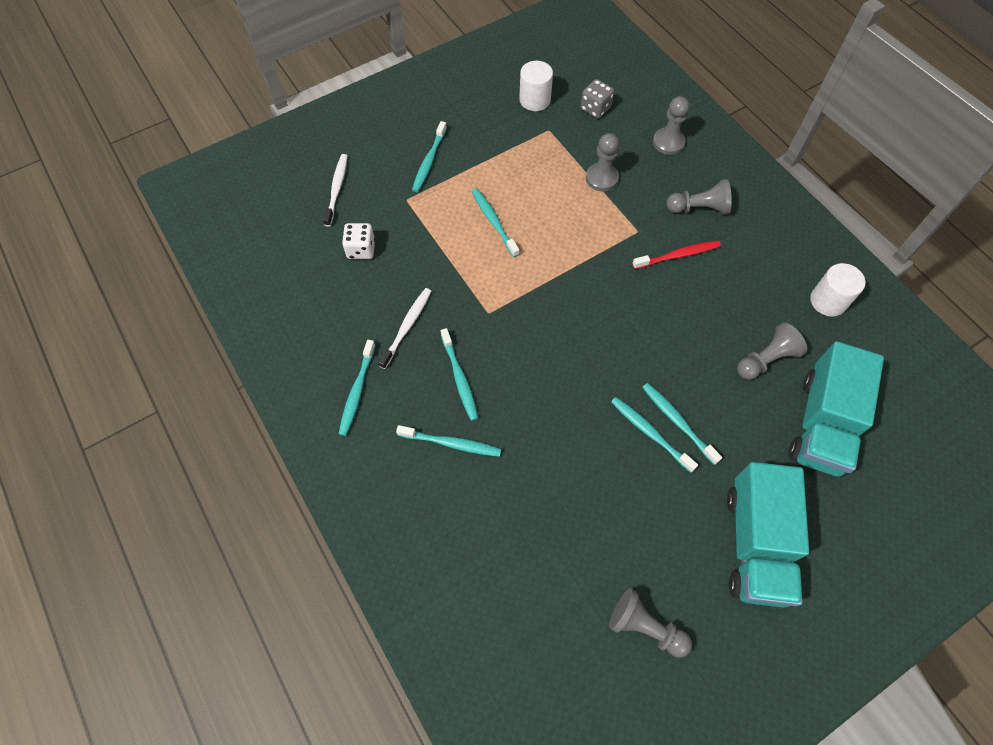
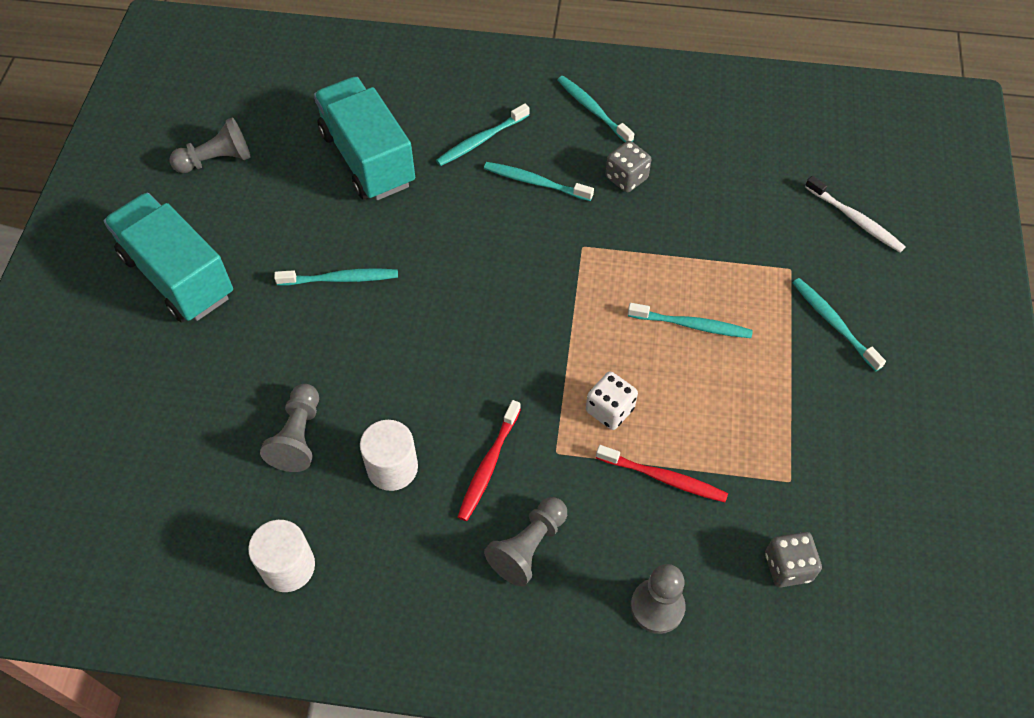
camera: 130 degrees right, 5 degrees down
(361, 249) = (752, 195): white dice -> white dice (609, 410)
(407, 327) = (626, 178): white toothbrush -> grey dice
(535, 100) = (858, 505): white cylinder -> white cylinder (392, 468)
(601, 178) = (663, 478): grey pawn -> red toothbrush
(677, 422) = (326, 308): turquoise toothbrush -> none
(822, 424) = (195, 422): turquoise truck -> turquoise truck (368, 158)

